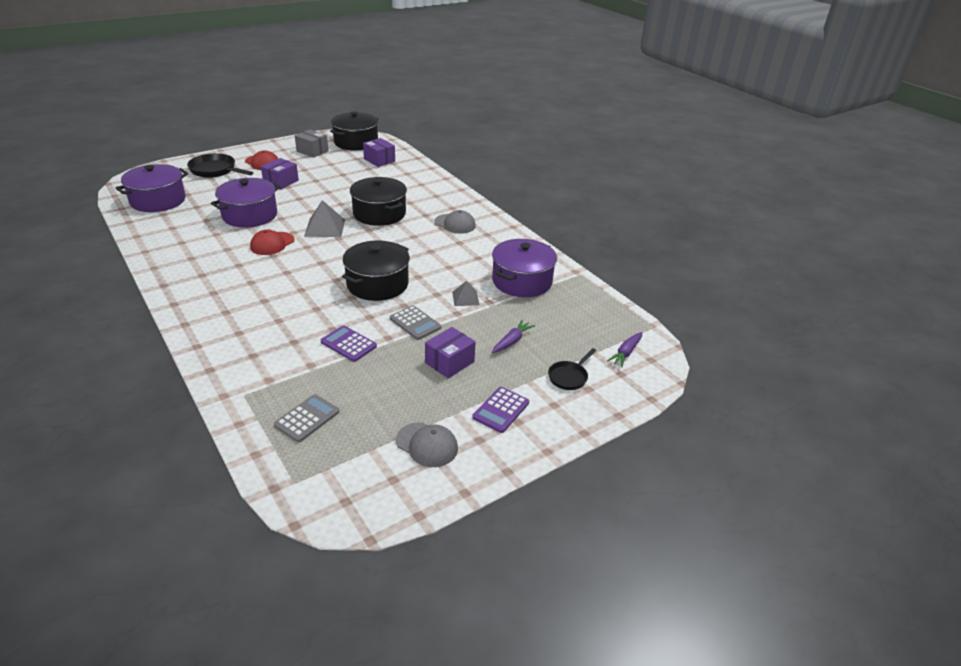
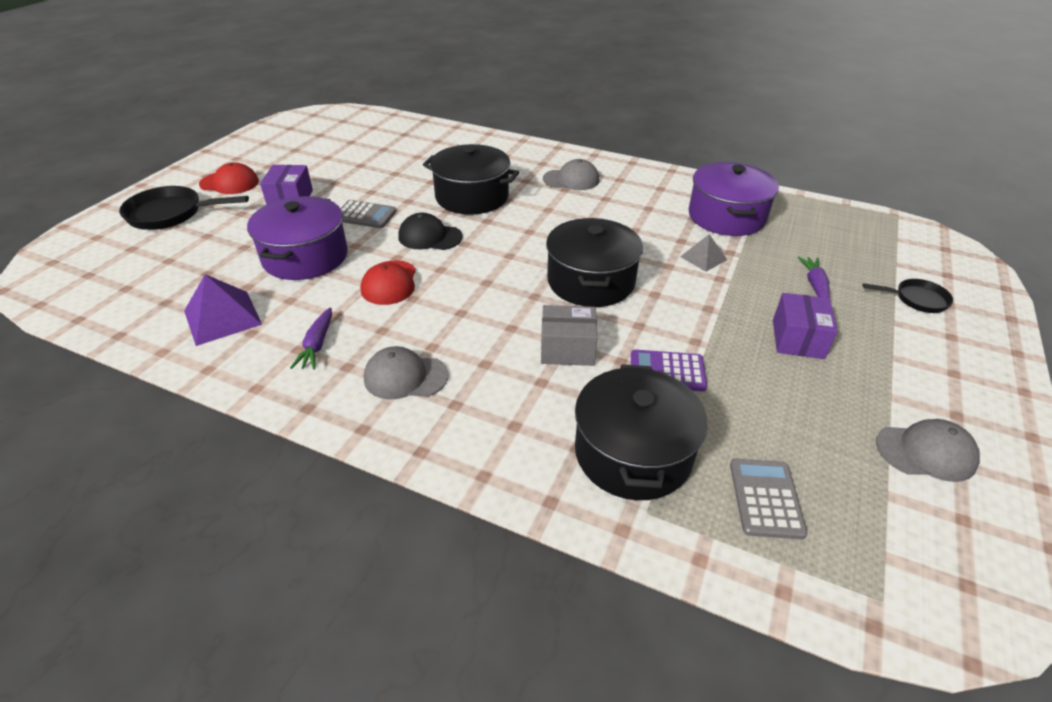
camera: 30 degrees left, 5 degrees up
(158, 201) = (130, 286): purple pot -> none
(178, 230) = (222, 317): none -> purple pyramid
(220, 290) = (405, 377): none -> grey cap
(312, 151) = (281, 149): grey box -> grey box (567, 349)
(325, 228) = (430, 237): grey pyramid -> black cap
(356, 142) = (324, 123): black pot -> black pot (633, 453)
(379, 160) = (383, 135): purple box -> none
(415, 323) = (697, 310): grey calculator -> grey calculator (365, 215)
(501, 410) = (922, 368): purple calculator -> none
(569, 377) = (917, 299): black pan -> black pan turned 90 degrees counterclockwise
(626, 353) = (919, 251): purple carrot -> purple carrot (317, 345)

